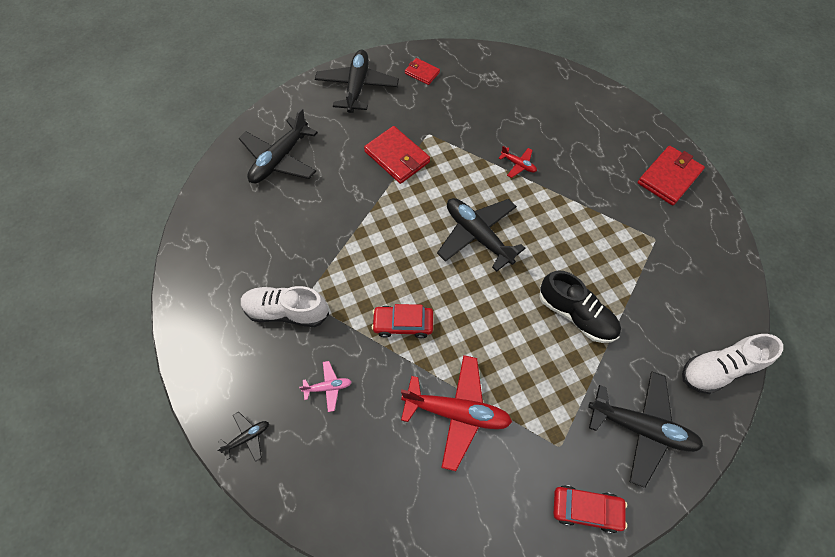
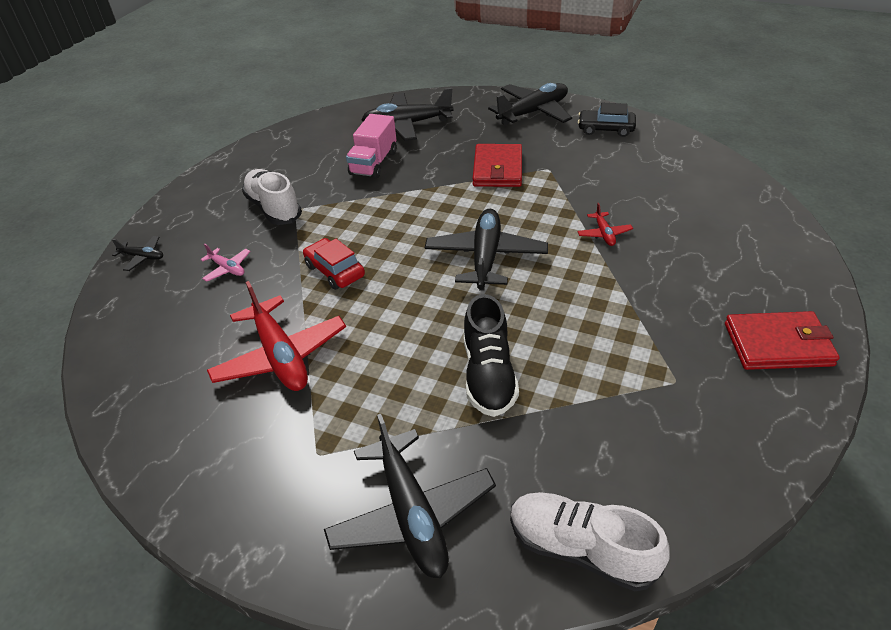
camera: 50 degrees right, 20 degrees down
(304, 214) = (374, 163): none -> pink truck
(422, 73) = (605, 129): red wallet -> black car
(586, 509) = (263, 520): red car -> none

